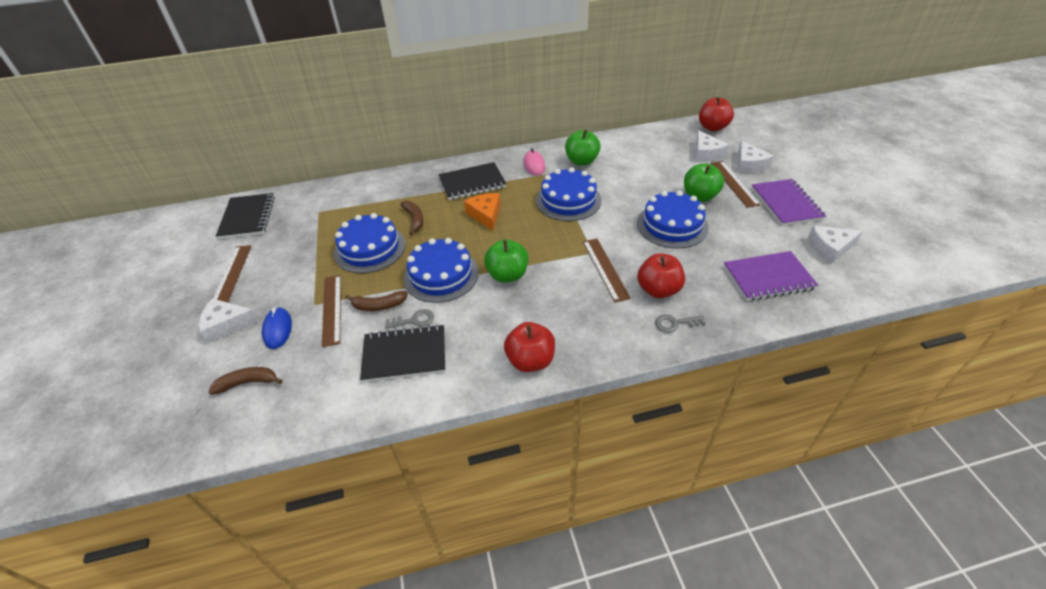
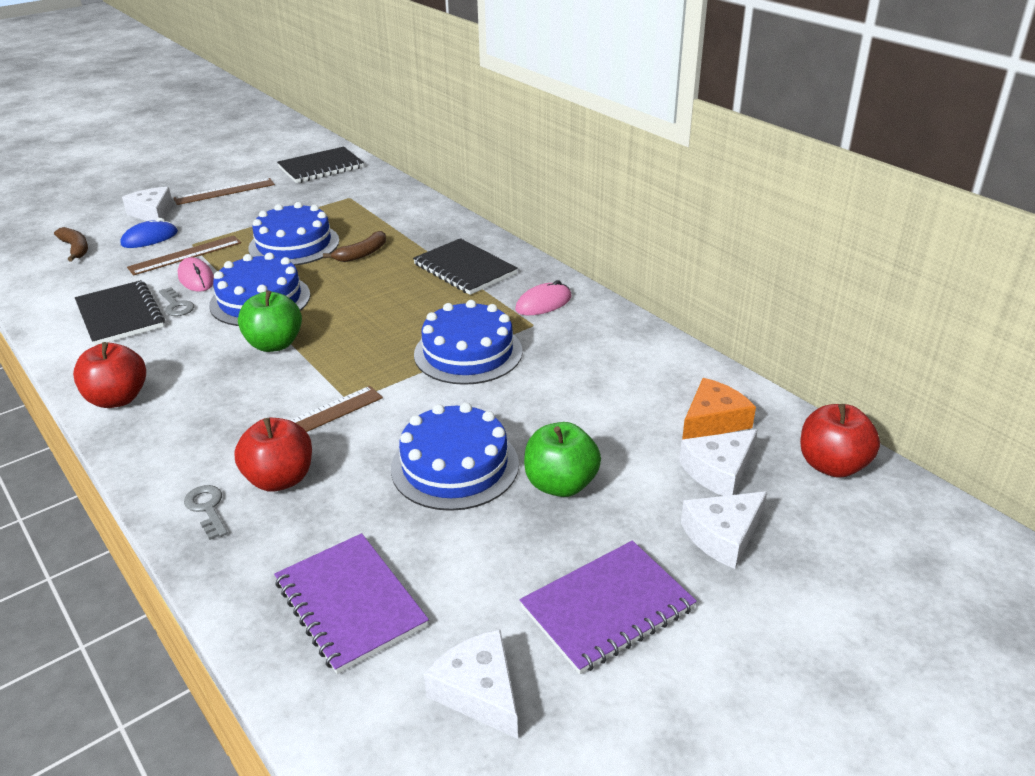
camera: 65 degrees right, 10 degrees down
(379, 306) = (196, 278): brown banana -> pink mouse
(485, 215) = (396, 297): orange cheese -> orange cheese (713, 420)
(581, 161) = (584, 341): green apple -> none
(734, 183) = (635, 523): brown ruler -> none

